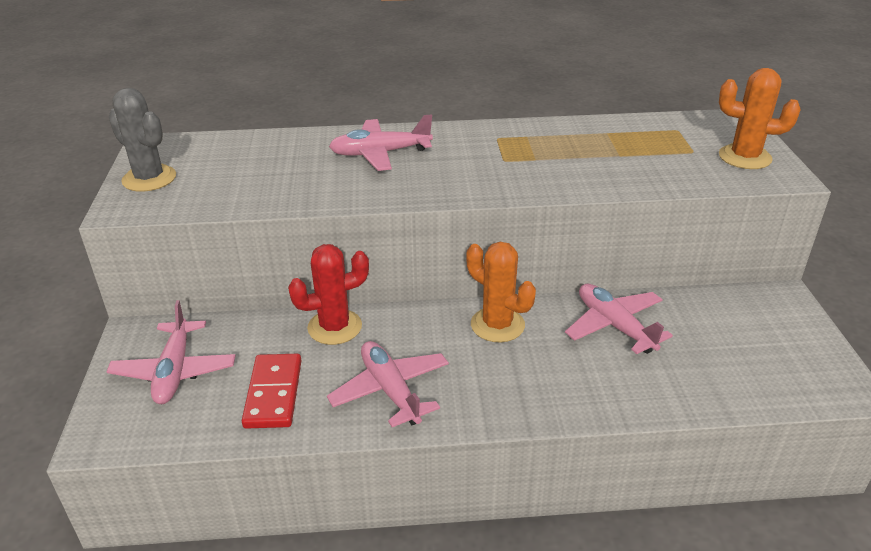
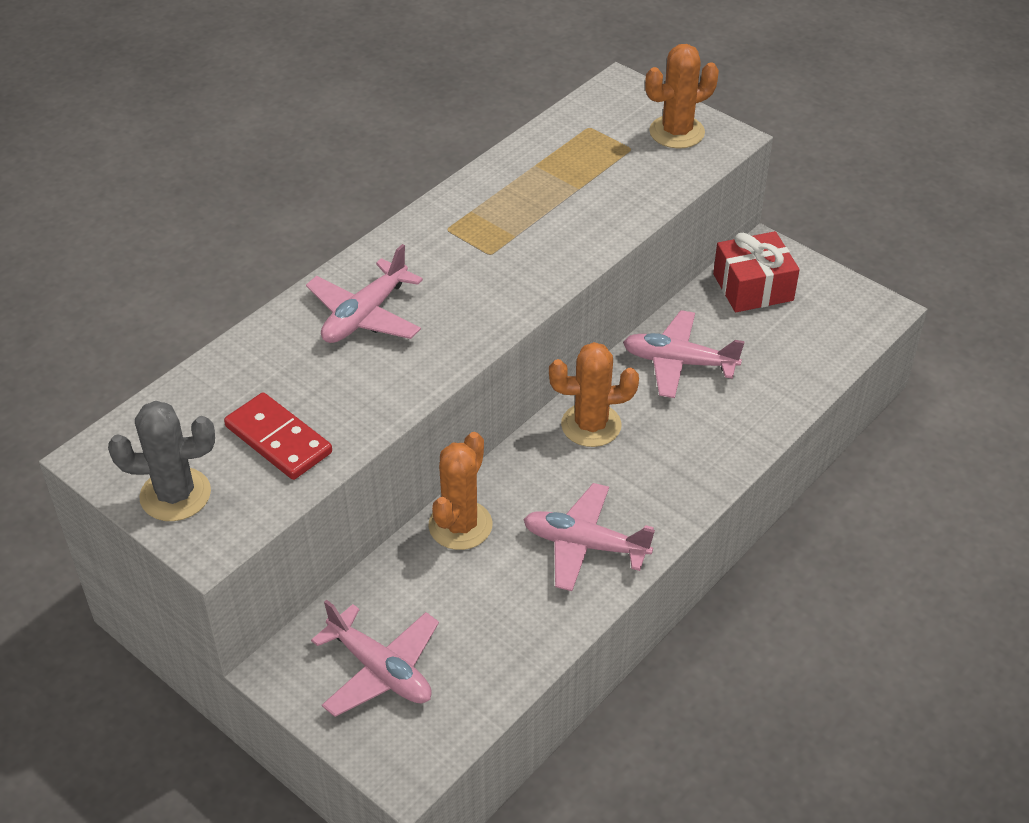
camera: 45 degrees left, 10 degrees up
(273, 393) = (496, 620): red domino -> red domino (278, 440)
(334, 327) = (460, 525): red cactus -> orange cactus
(740, 313) = (753, 287): none -> red gift

